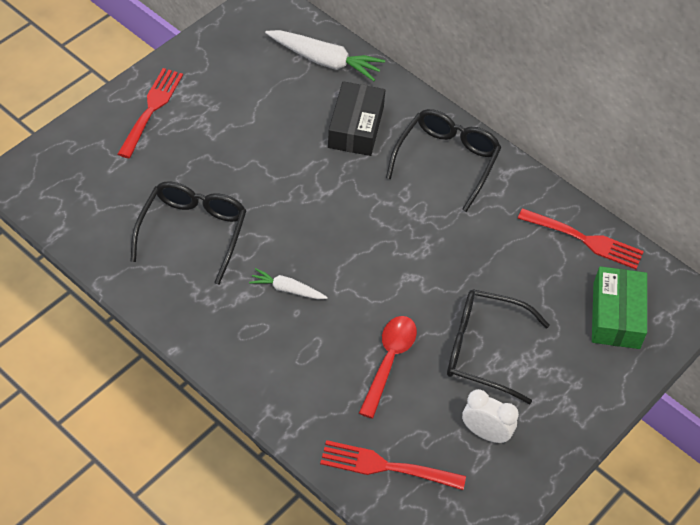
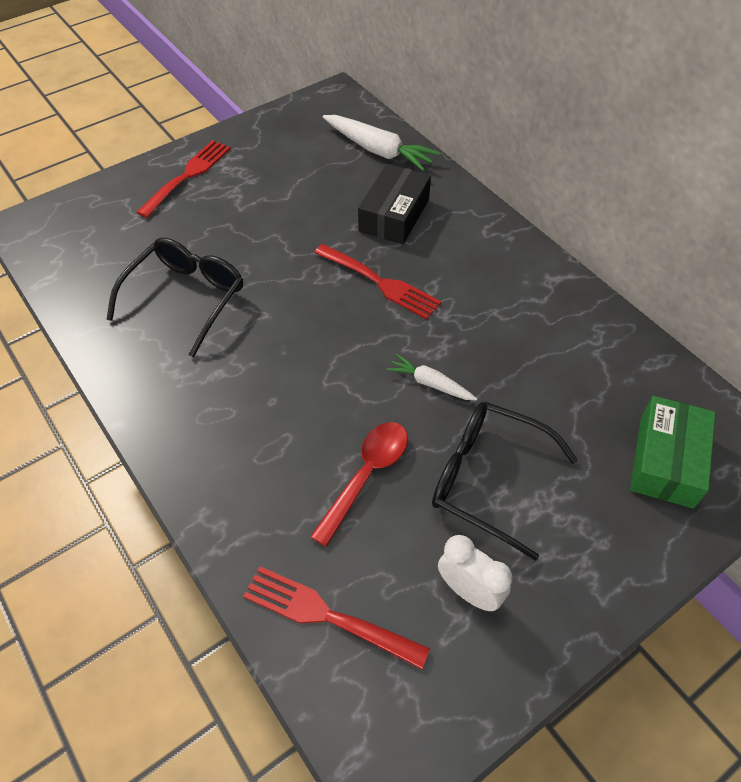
camera: 15 degrees right, 0 degrees up
(287, 289) = (269, 373): white carrot -> white carrot (430, 384)
(447, 160) = (487, 259): black glasses -> none
(585, 240) = (636, 364): red fork -> red fork (380, 283)

